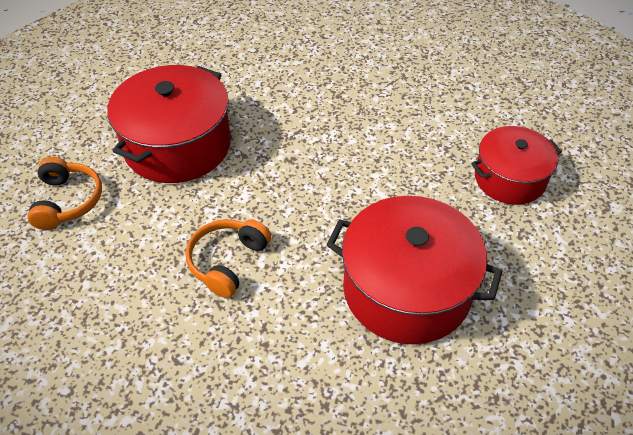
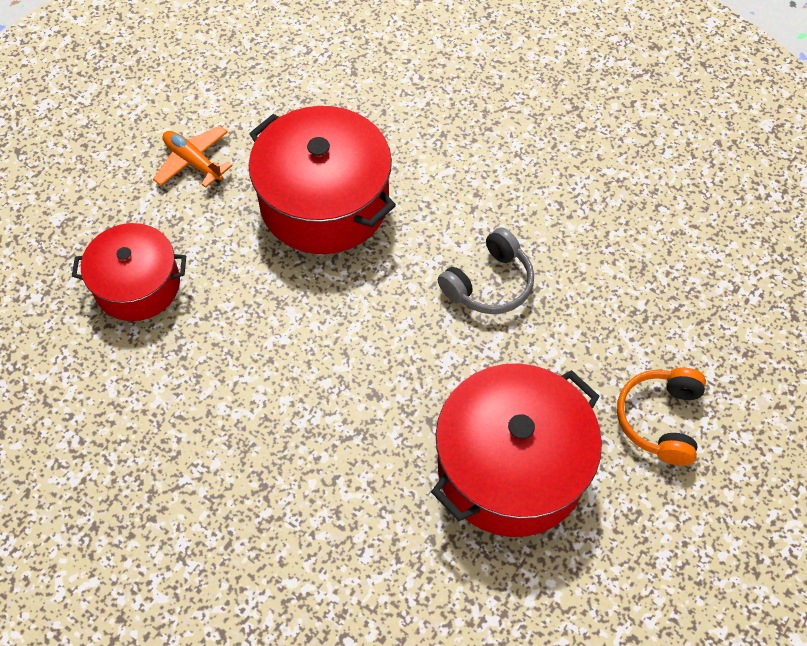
camera: 160 degrees left, 10 degrees up
(227, 261) = (489, 283): orange headphones -> grey headphones
(550, 290) = (193, 162): none -> orange plane

